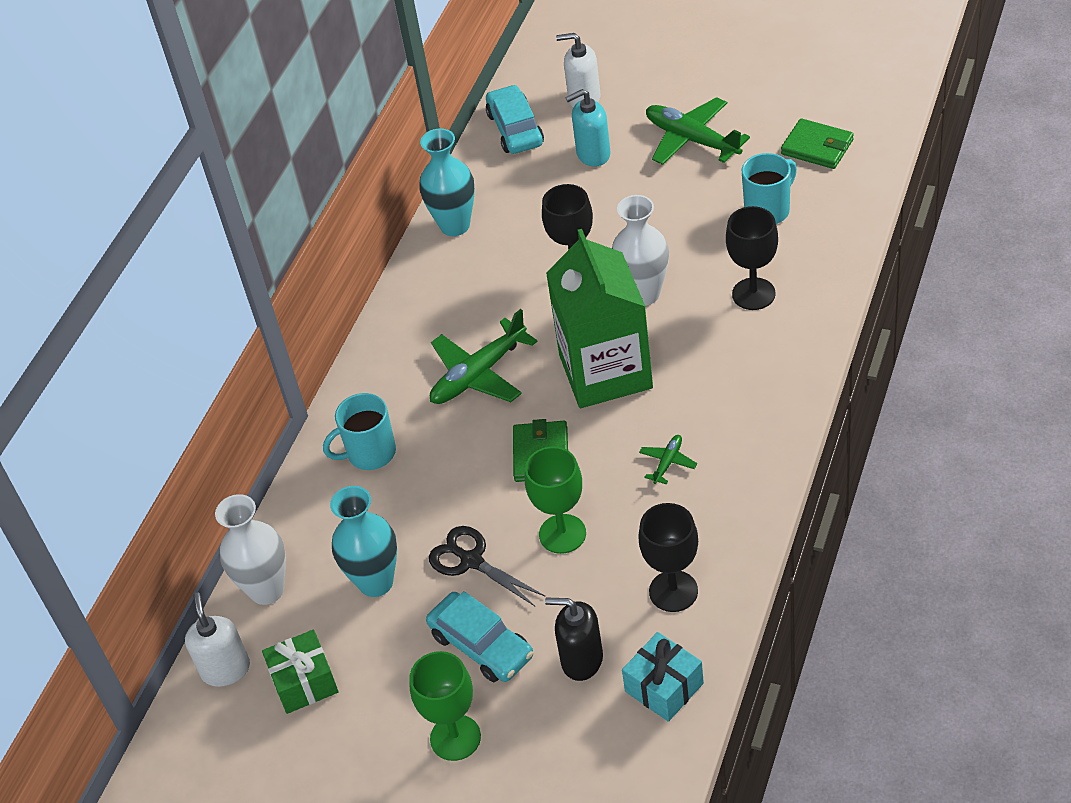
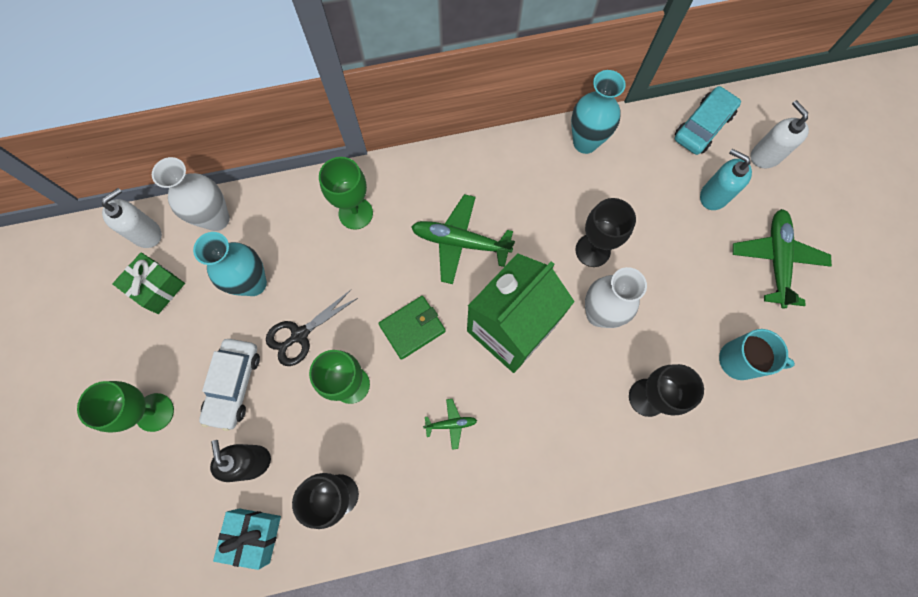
camera: 50 degrees right, 25 degrees up
(370, 453) = (355, 213): turquoise mug -> green goblet
(471, 560) = (299, 335): black scissors -> black scissors turned 135 degrees counterclockwise
(481, 645) = (234, 385): turquoise car -> white car
(817, 147) = (832, 362): green wallet -> none

